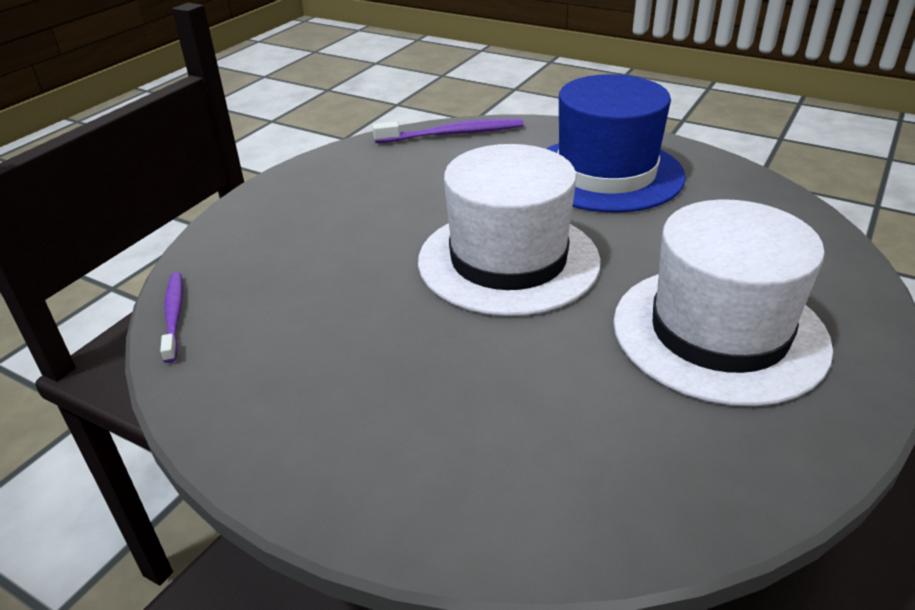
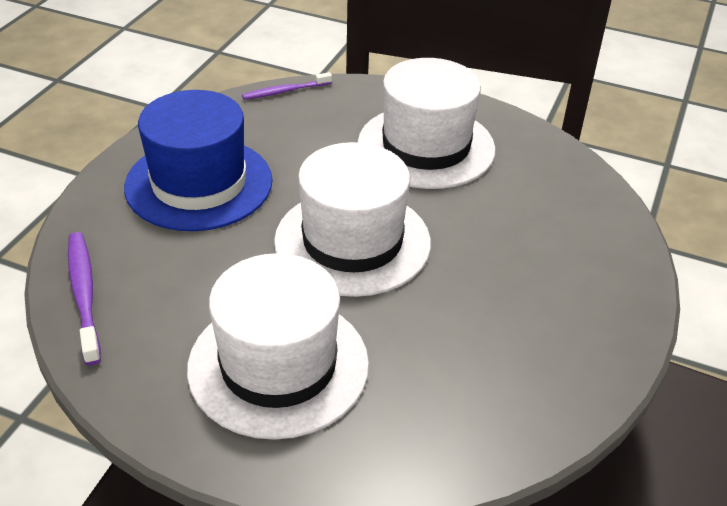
camera: 100 degrees left, 5 degrees up
(174, 315) = (475, 464): purple toothbrush -> purple toothbrush (285, 91)
(343, 215) = (278, 365): none -> white hat

